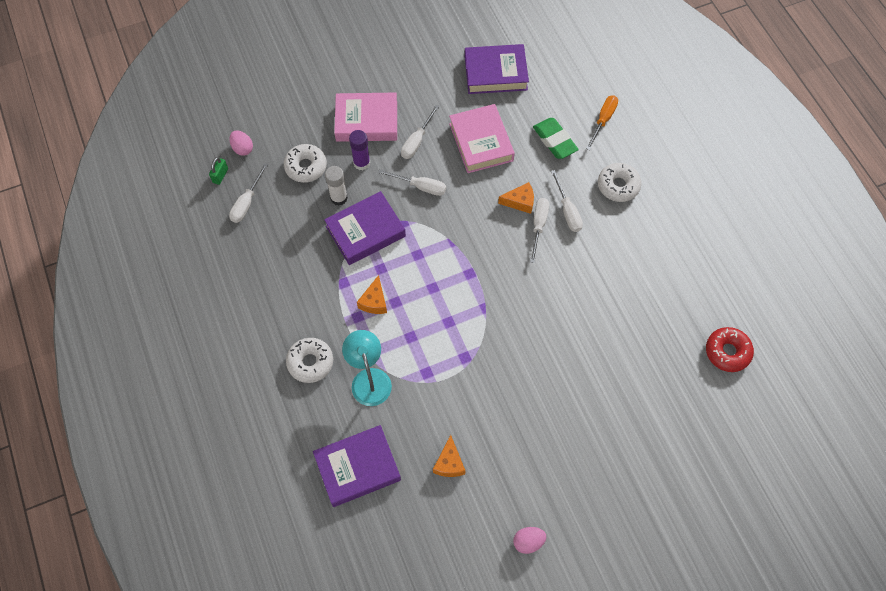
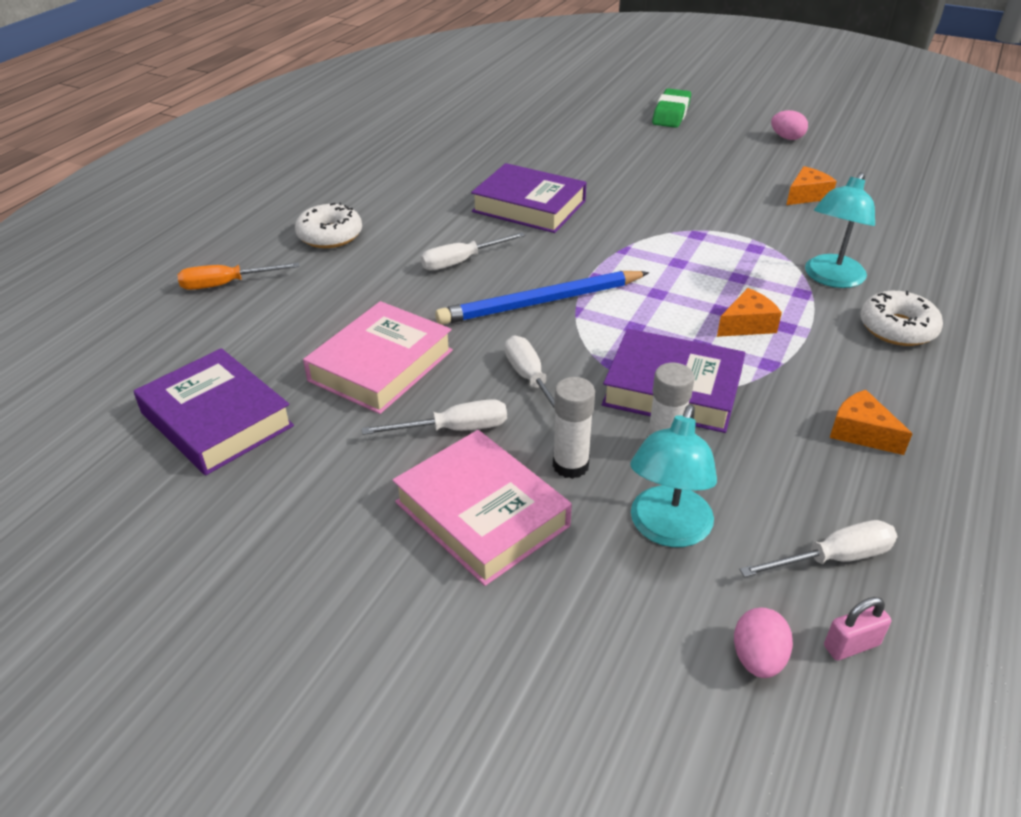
camera: 130 degrees left, 25 degrees down
(220, 175) = (851, 645): green padlock -> pink padlock
(306, 167) = (667, 530): white donut -> turquoise lamp
(357, 467) = (915, 238): purple book -> purple book (529, 206)
(361, 163) = (570, 465): purple glue stick -> white glue stick
(471, 233) = (541, 302): none -> blue pencil
(520, 202) = (443, 289): orange cheese -> orange cheese (861, 432)
(554, 141) = (306, 306): green eraser -> green eraser (671, 114)
(567, 211) = (412, 252): white screwdriver -> none
(727, 352) = (462, 121): red donut -> none

